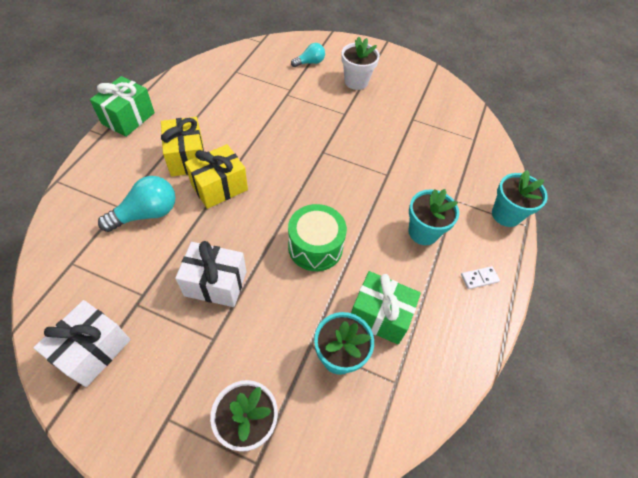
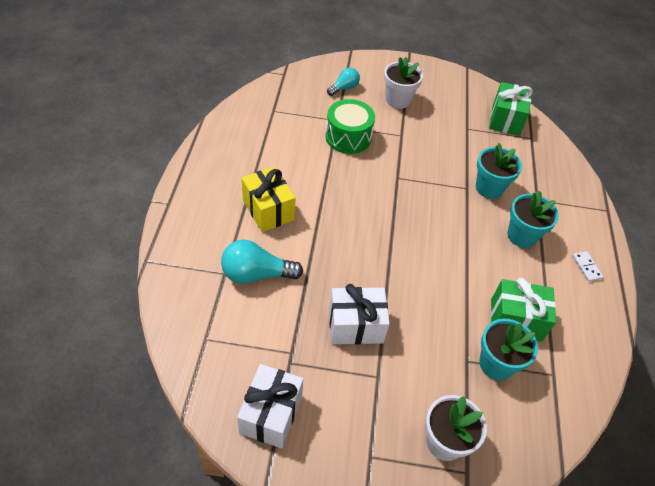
camera: 15 degrees left, 5 degrees down
(128, 118) = (187, 181): green gift -> green gift (505, 120)
(147, 214) = (256, 274): turquoise light bulb -> turquoise light bulb turned 135 degrees counterclockwise
(219, 187) = (315, 233): yellow gift -> none
(315, 247) = (431, 271): green drum -> green drum (348, 137)
(479, 278) = (586, 267): white domino -> white domino turned 75 degrees counterclockwise
(506, 214) = (586, 204): turquoise flower pot -> turquoise flower pot (489, 188)

